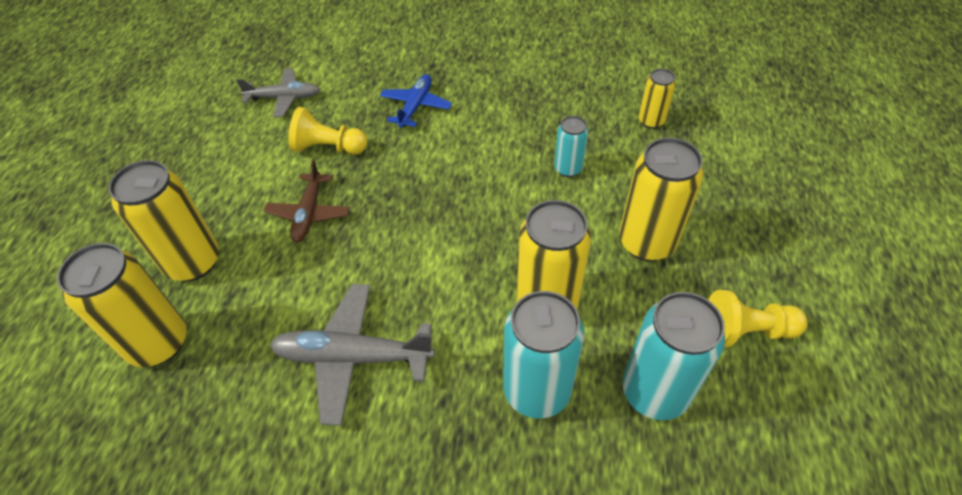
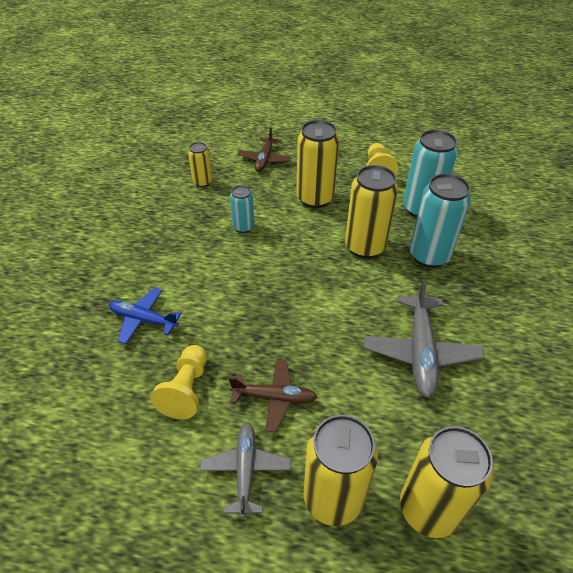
camera: 90 degrees left, 5 degrees down
(284, 98) = (89, 444): grey plane -> grey plane (245, 470)
(726, 179) = (264, 159): none -> brown plane

